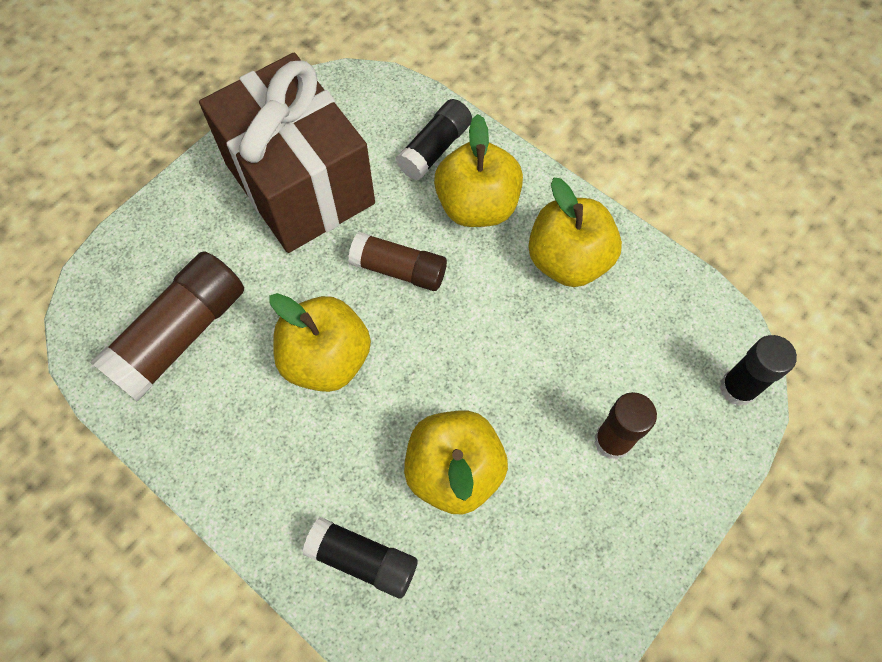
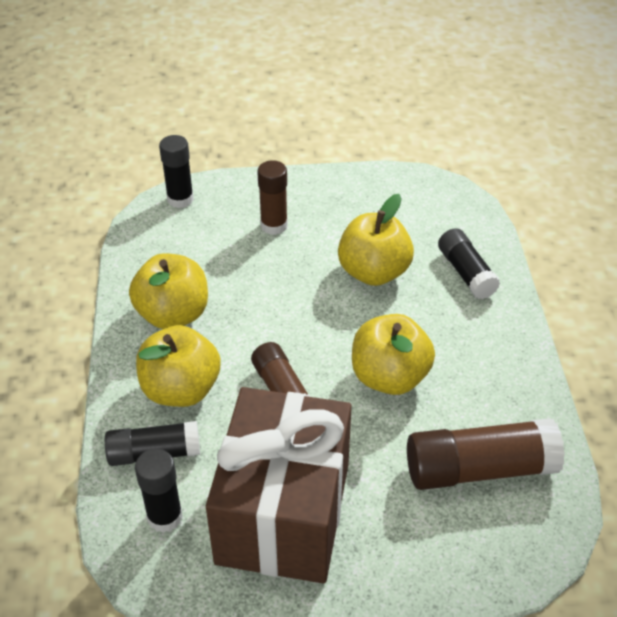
camera: 135 degrees left, 20 degrees down
(376, 119) = (165, 517): none -> black glue stick

